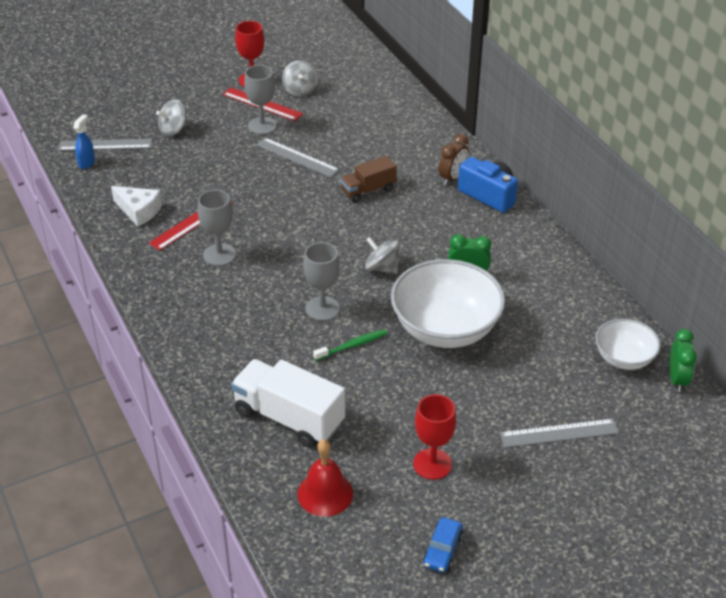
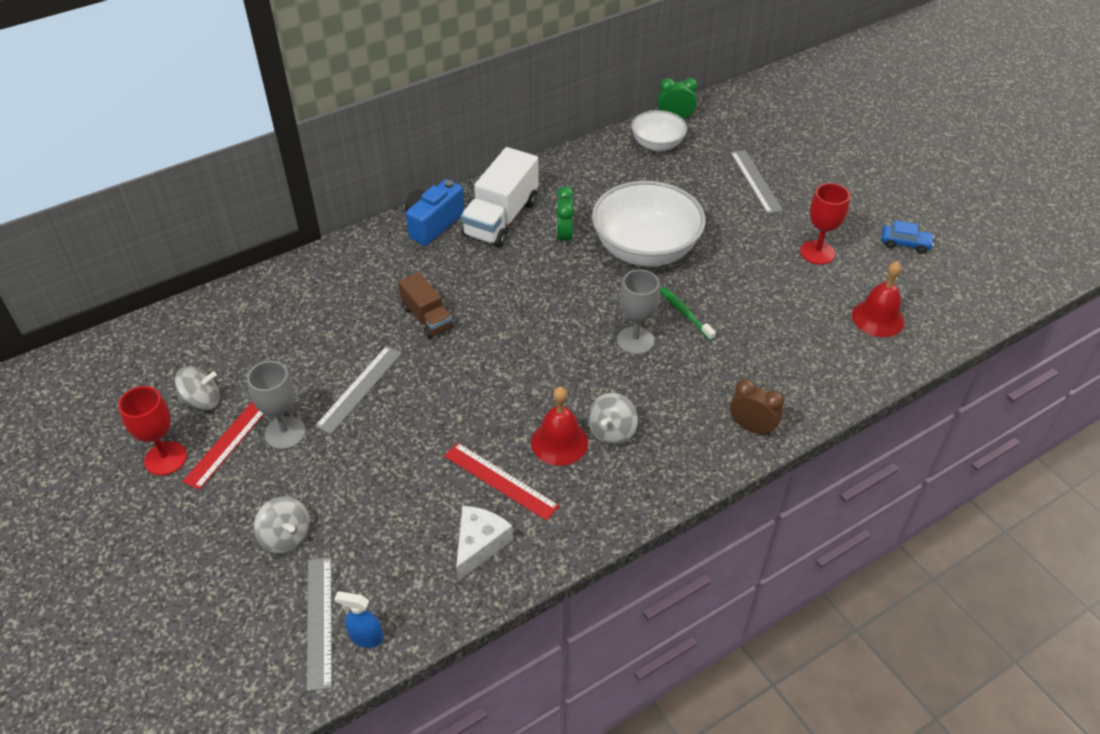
camera: 95 degrees left, 5 degrees up
(219, 255) = (559, 442): grey goblet -> red bell
(289, 418) = (797, 352): white truck -> white truck (501, 218)
(382, 268) = (562, 299): grey spinning top -> grey spinning top (611, 431)
(452, 178) = (403, 251): brown clock -> brown clock (751, 427)

